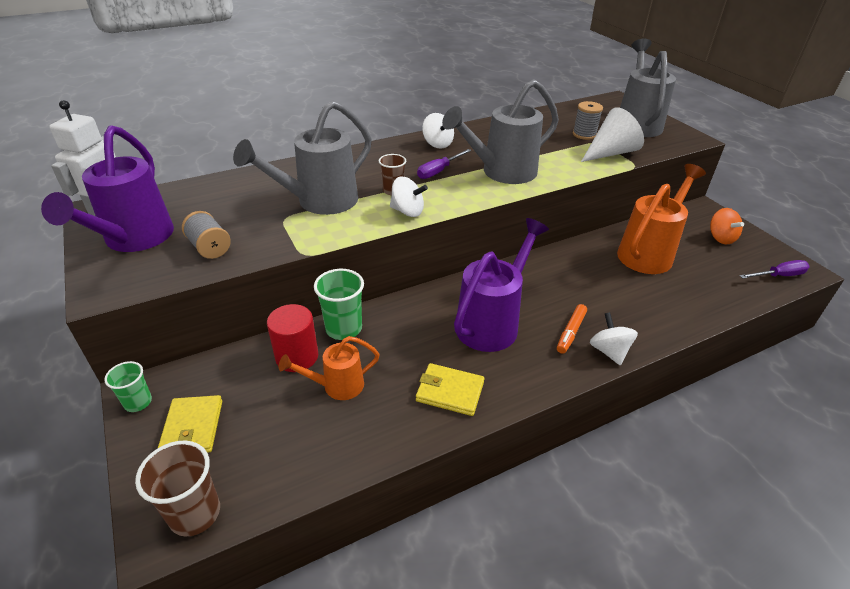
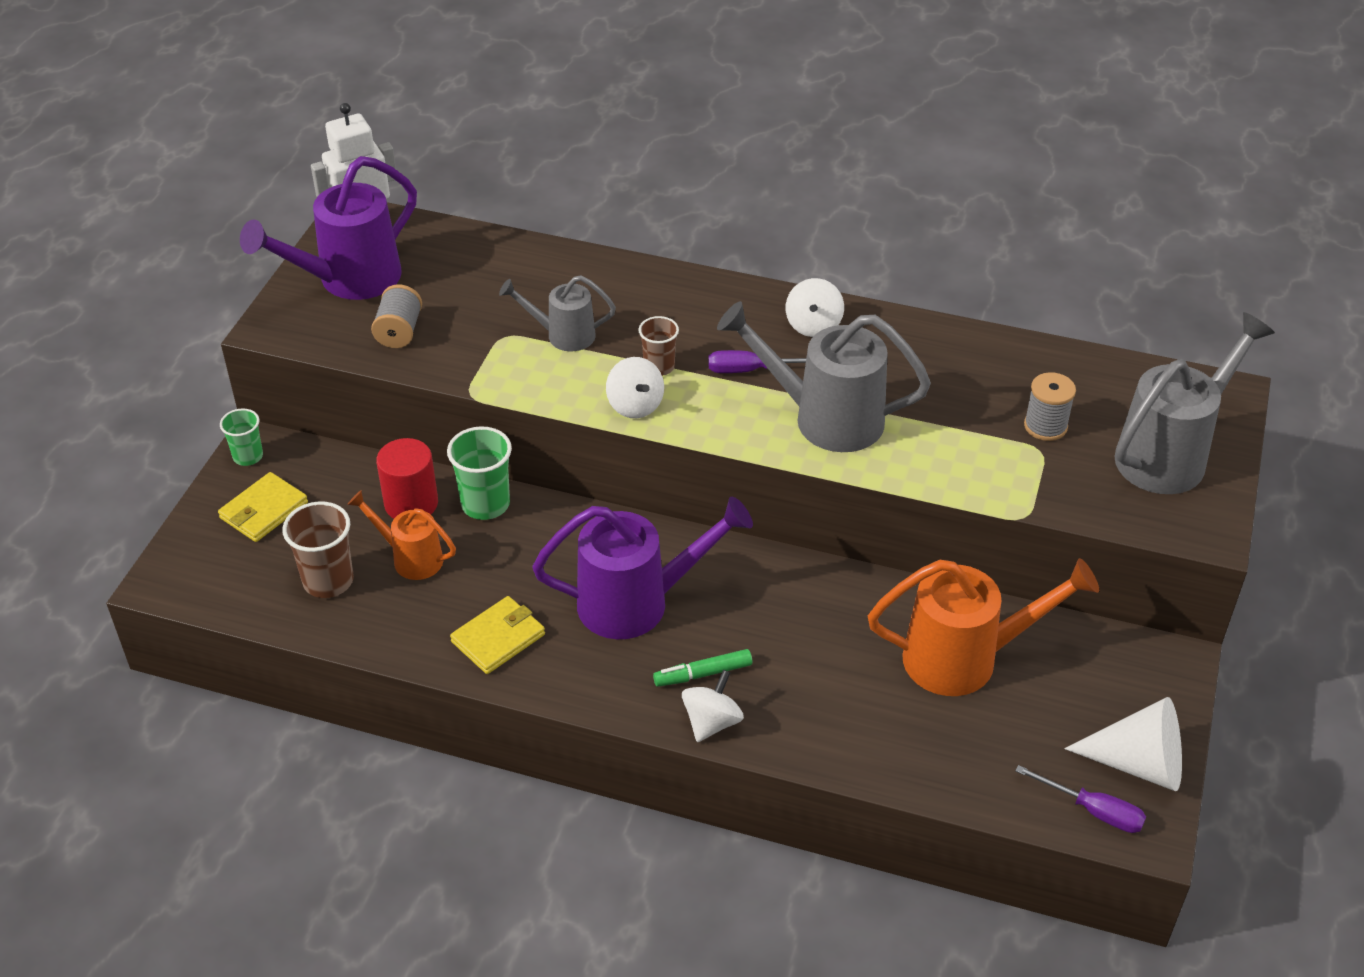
camera: 45 degrees right, 5 degrees up
(195, 513) = (199, 583): brown cup -> brown cup (328, 581)
(320, 202) = (563, 335): grey watering can -> grey watering can, size x0.57
(449, 391) = (498, 638): yellow wallet -> yellow wallet turned 75 degrees clockwise
(570, 332) = (703, 674): orange marker -> green marker
(610, 153) = (1027, 477): white cone -> white cone (1138, 763)
(720, 238) = (1112, 712): orange spinning top -> none

